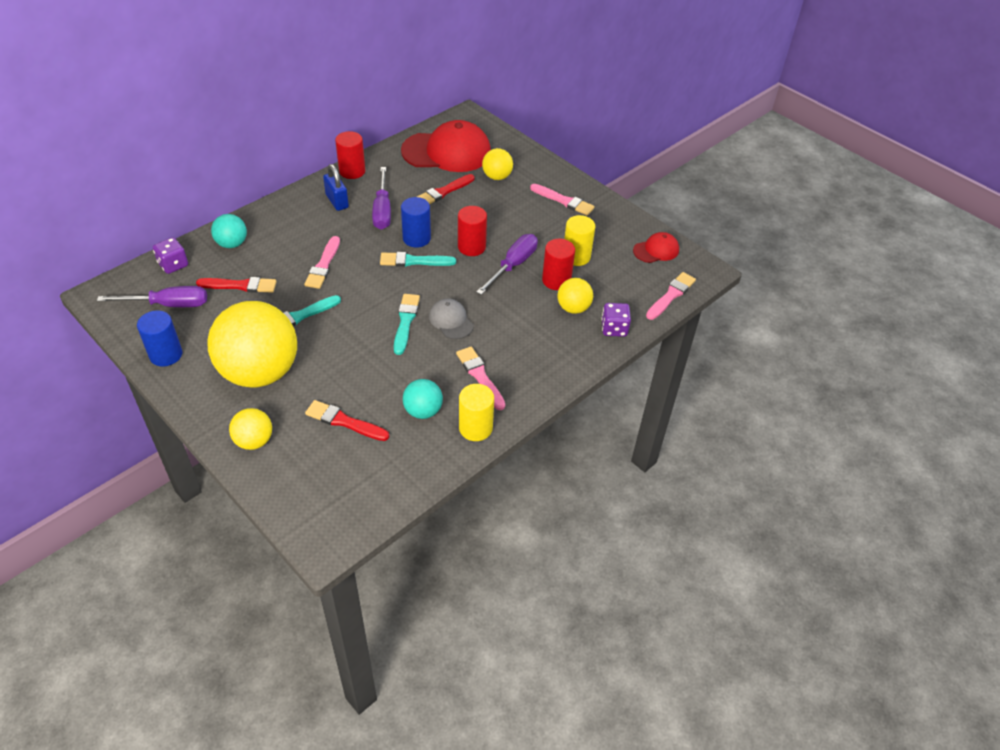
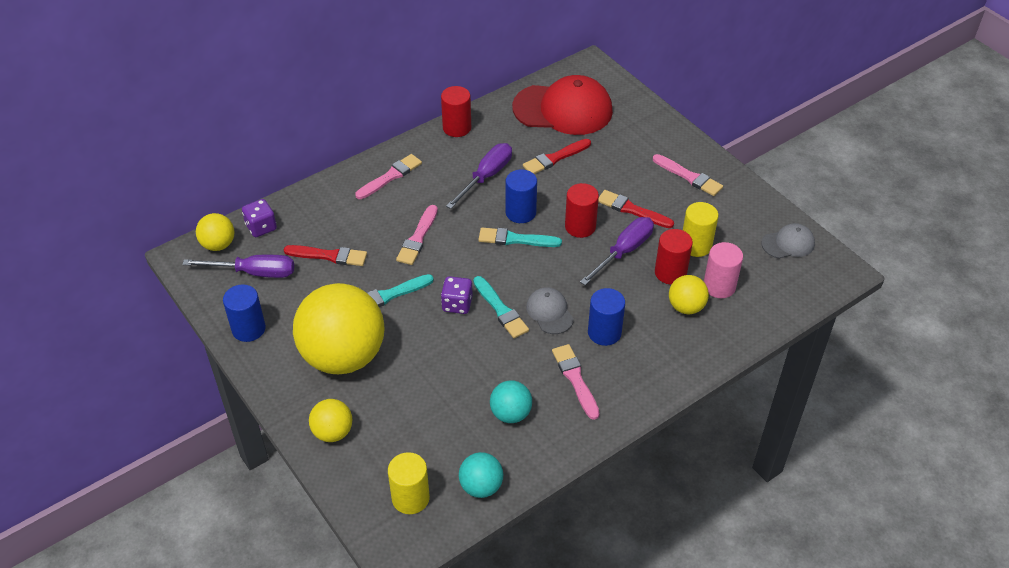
camera: 10 degrees right, 0 degrees up
(232, 244) = (323, 206): turquoise ball -> turquoise ball (481, 486)
(337, 201) = (438, 163): blue padlock -> none
(344, 421) = (427, 418): red brush -> red brush (632, 210)
(382, 210) = (486, 177): purple screwdriver -> purple screwdriver turned 150 degrees counterclockwise
(405, 321) = (500, 309): turquoise brush -> turquoise brush turned 135 degrees clockwise
(475, 428) = (565, 438): yellow cylinder -> yellow cylinder (410, 498)
(497, 177) = (616, 143): yellow ball -> yellow ball (218, 244)
(502, 335) = (604, 333): none -> blue cylinder
(600, 289) = (719, 286): none -> pink cylinder
(614, 329) = (729, 335): purple dice -> purple dice (457, 304)
(656, 250) = (788, 243): red cap -> grey cap
(671, 295) = (798, 299): pink brush -> pink brush (390, 176)

